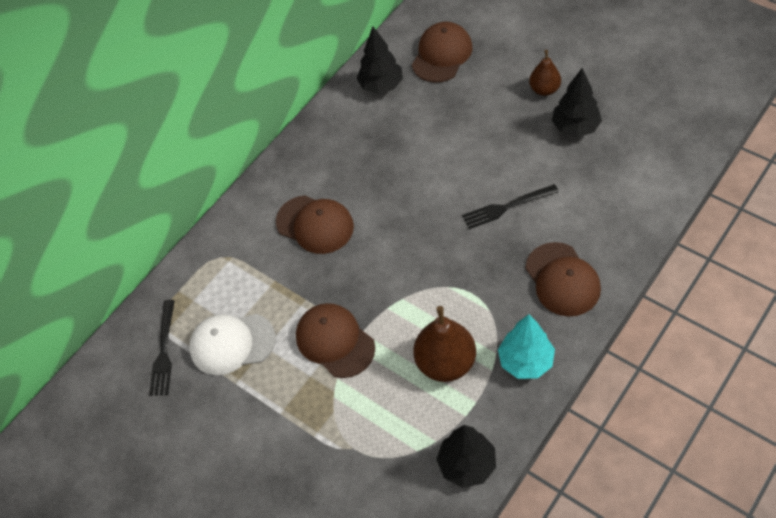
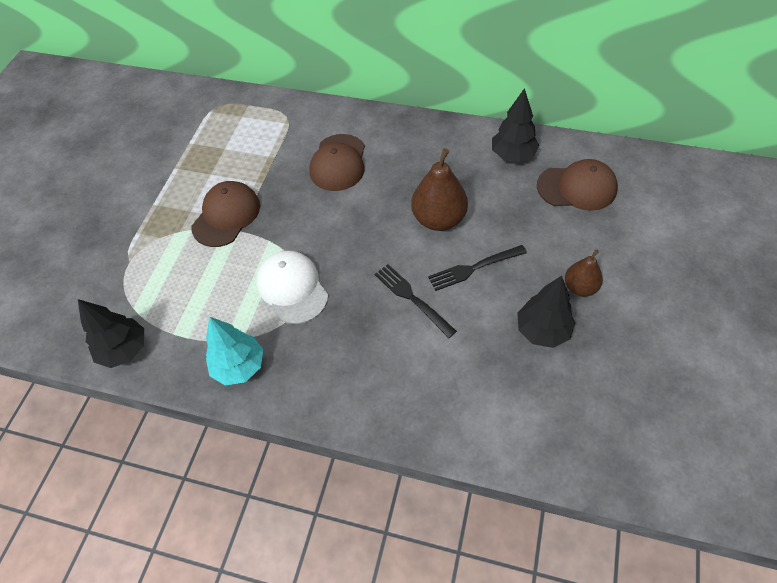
camera: 65 degrees right, 0 degrees up
(164, 351) = (193, 117): black fork -> black fork (474, 268)
(232, 343) = (208, 152): white cap -> white cap (292, 288)
(445, 363) = (223, 302): brown pear -> brown pear (439, 219)
(562, 279) = (342, 372): brown cap -> none

